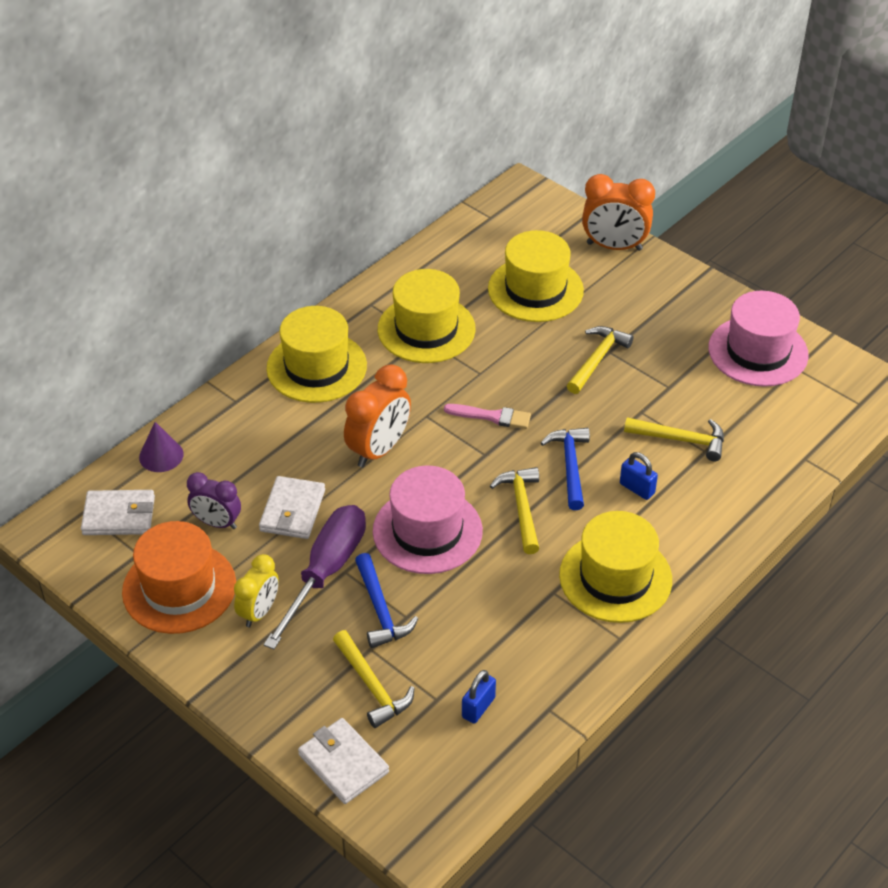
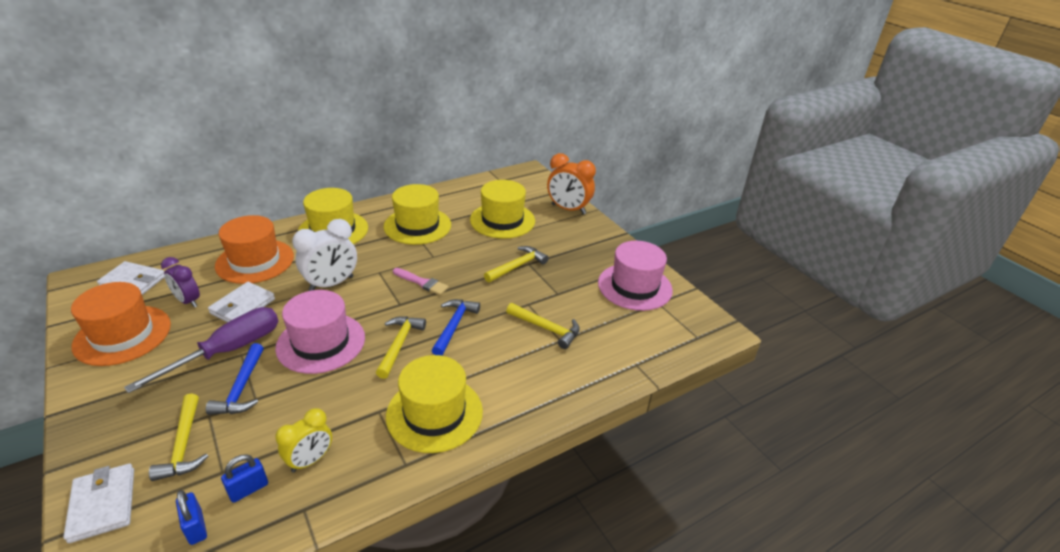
camera: 15 degrees right, 10 degrees down
(161, 455) = (194, 255): purple cone -> none
(251, 443) = (255, 261): none -> orange hat
(259, 612) = (157, 366): yellow clock -> yellow clock (310, 460)
(379, 450) = (331, 284): orange clock -> white clock
(637, 488) = (493, 353): blue padlock -> blue padlock (196, 527)

